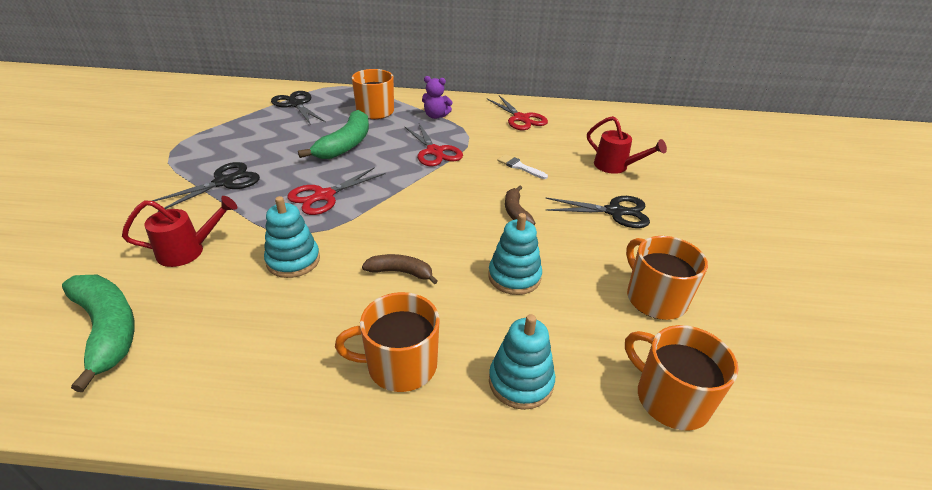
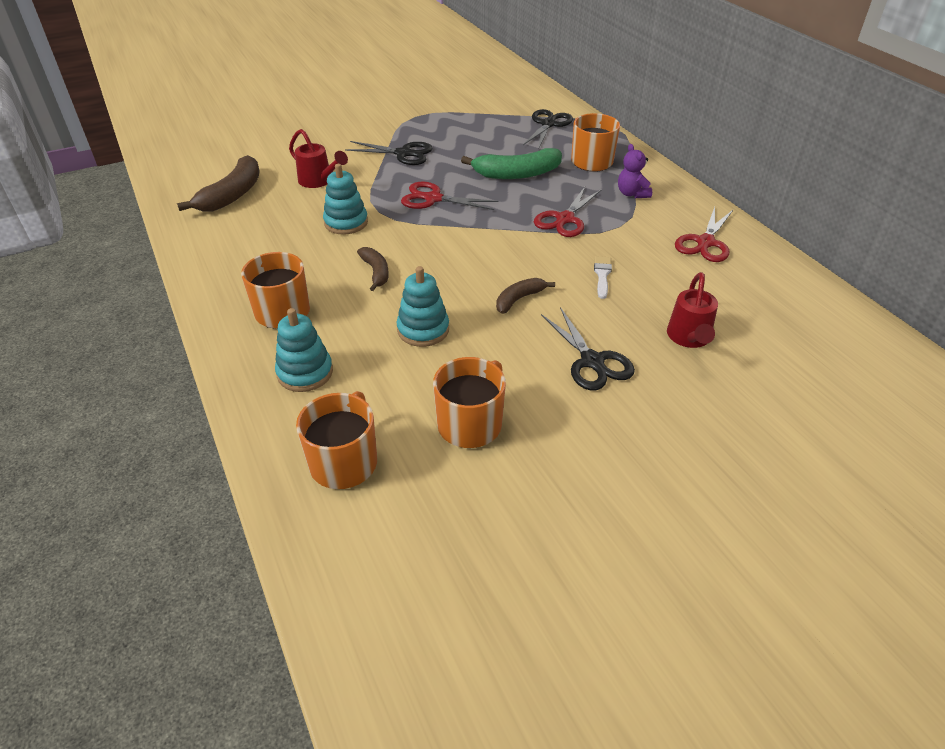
camera: 60 degrees right, 5 degrees up
(107, 330) = (232, 195): green banana -> brown banana

